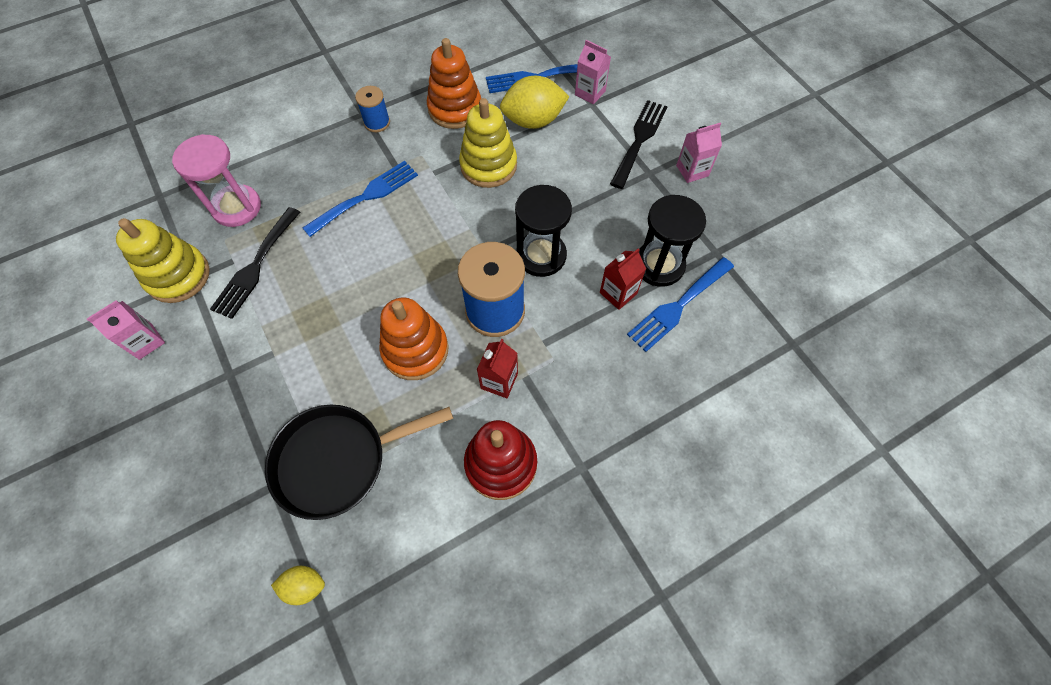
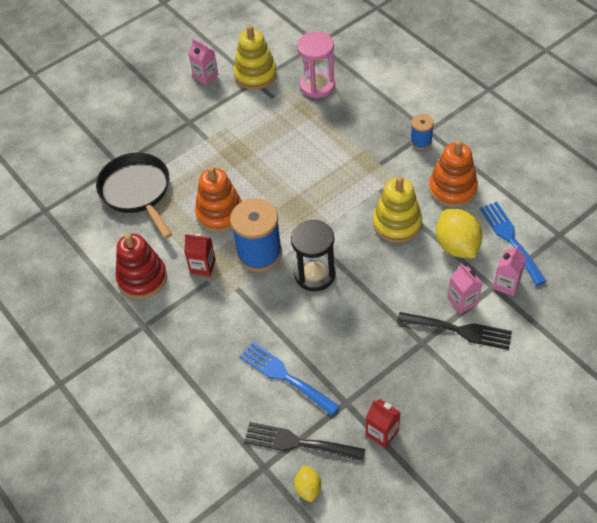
camera: 85 degrees right, 10 degrees down
(255, 266) = (271, 110): black fork -> black fork (298, 443)
(304, 586) = (62, 196): yellow lemon -> yellow lemon (308, 488)
(366, 196) = (345, 153): blue fork -> none
(618, 293) = (290, 332): red carton -> red carton (382, 433)
(659, 265) = (323, 359): black hourglass -> none
(692, 170) = (434, 377): pink carton -> pink carton (462, 301)

